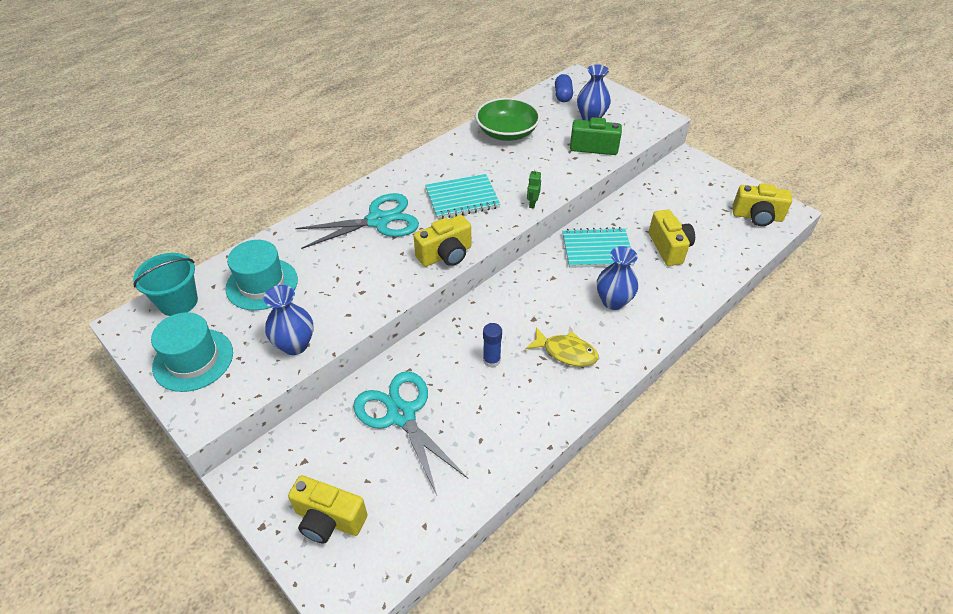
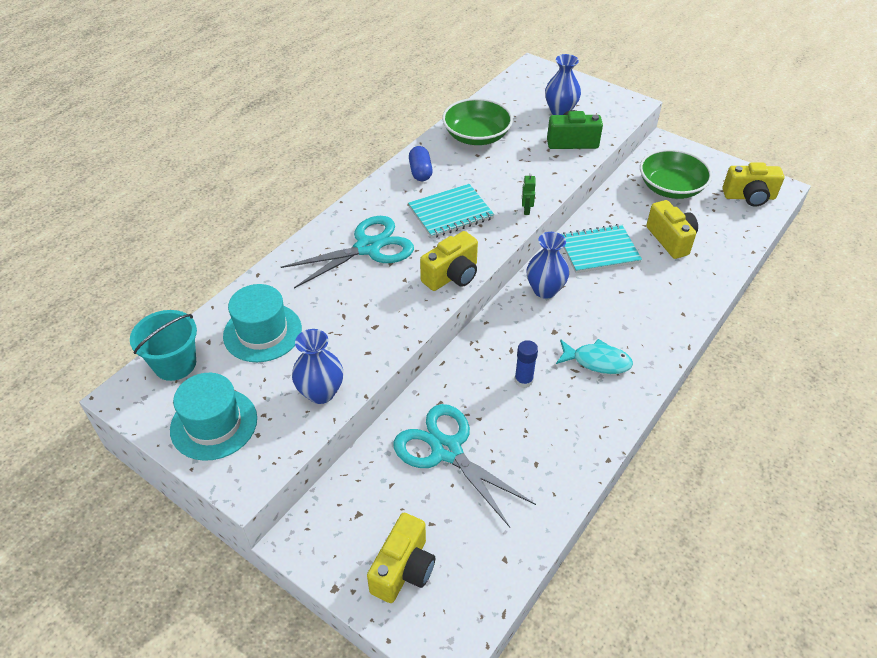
camera: 10 degrees left, 0 degrees up
(329, 519) = (403, 569): yellow camera -> yellow camera turned 75 degrees counterclockwise
(563, 96) = (523, 90): blue capsule -> blue capsule (420, 172)
(566, 352) = (597, 361): yellow fish -> turquoise fish
(613, 301) = (630, 302): blue vase -> blue vase (545, 290)
(682, 200) = (670, 188): none -> green bowl

